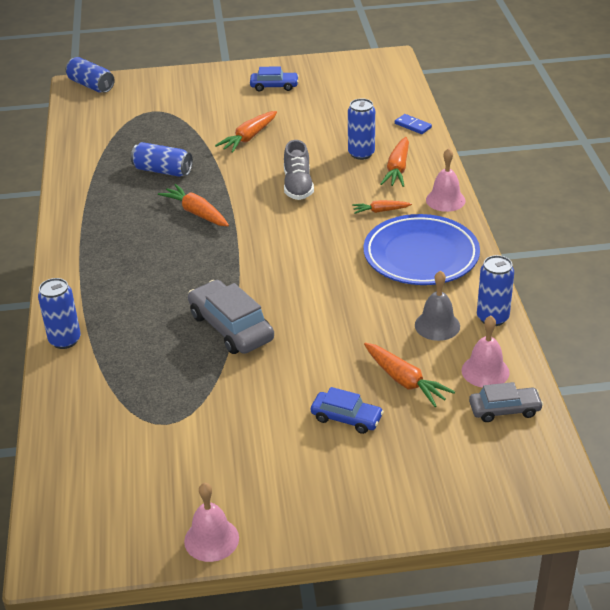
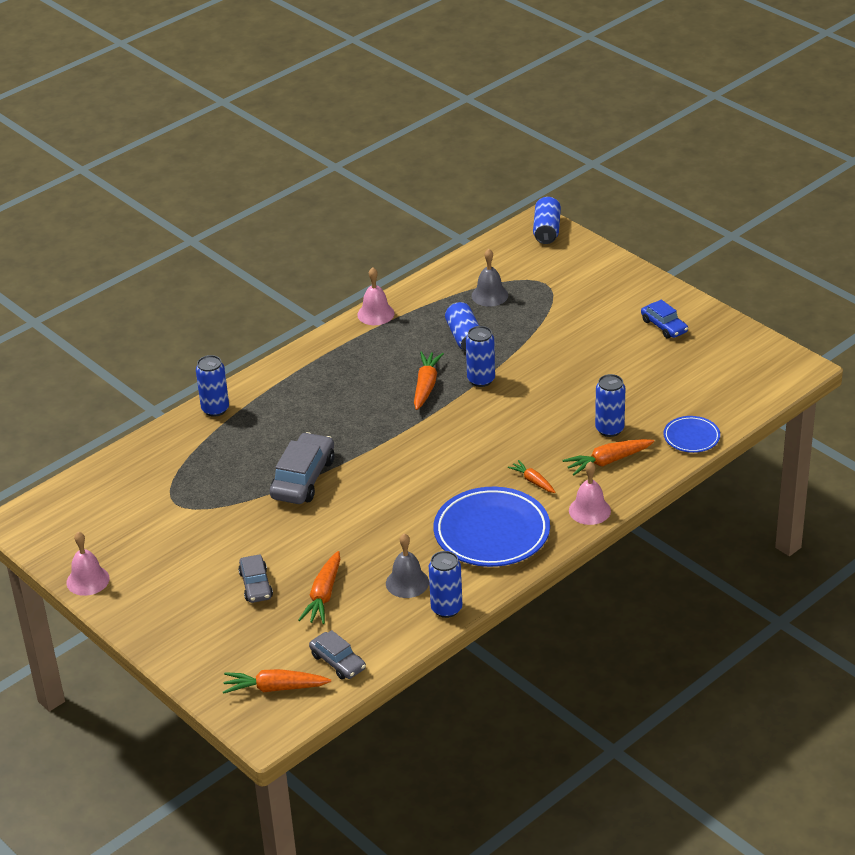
camera: 55 degrees right, 0 degrees up
(128, 139) = (489, 295): none -> grey bell
(225, 184) = (481, 380): none -> blue can
(248, 138) = (563, 355): orange carrot -> orange carrot (275, 688)
(298, 186) = (521, 418): grey shoe -> none
(346, 418) = (256, 585): blue car -> grey car
(413, 125) = (691, 437): blue domino -> blue plate
(485, 371) = (374, 633): pink bell -> pink bell (375, 314)

